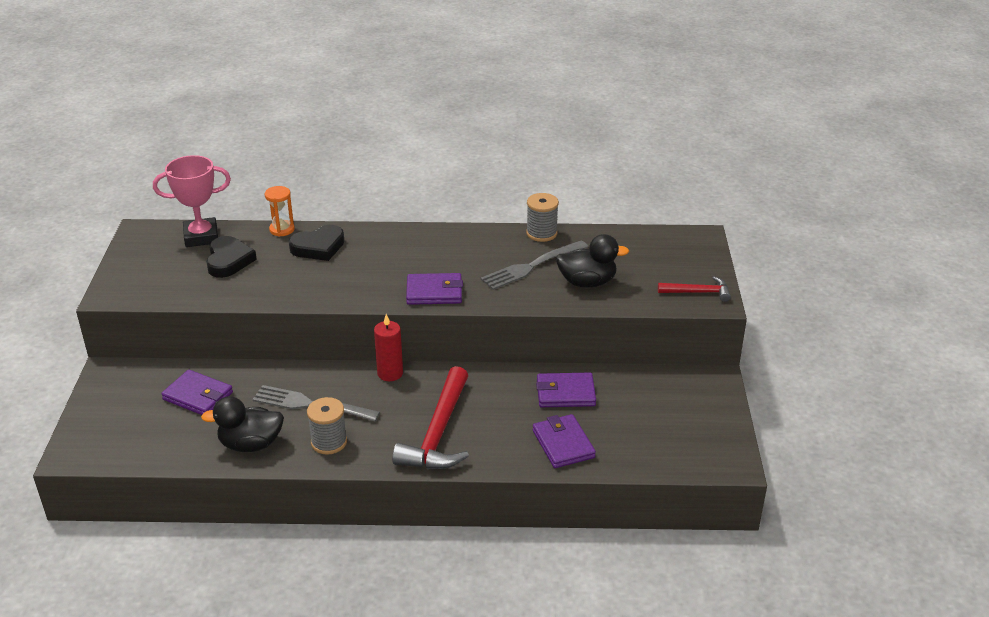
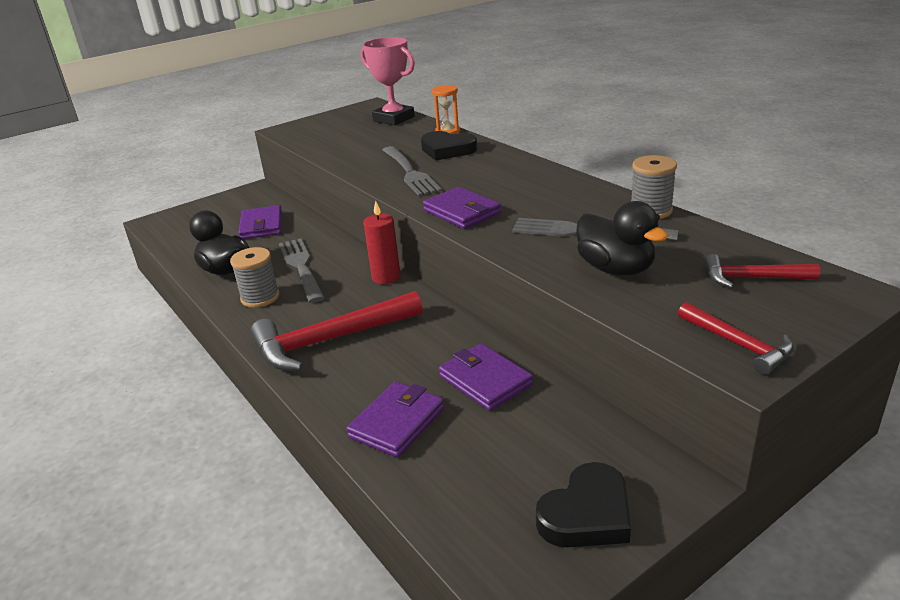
camera: 55 degrees right, 5 degrees down
(228, 260) = (378, 136): black heart -> black heart (587, 514)
(331, 280) = (410, 172): none -> grey fork
(652, 252) = (751, 278): none -> red hammer

